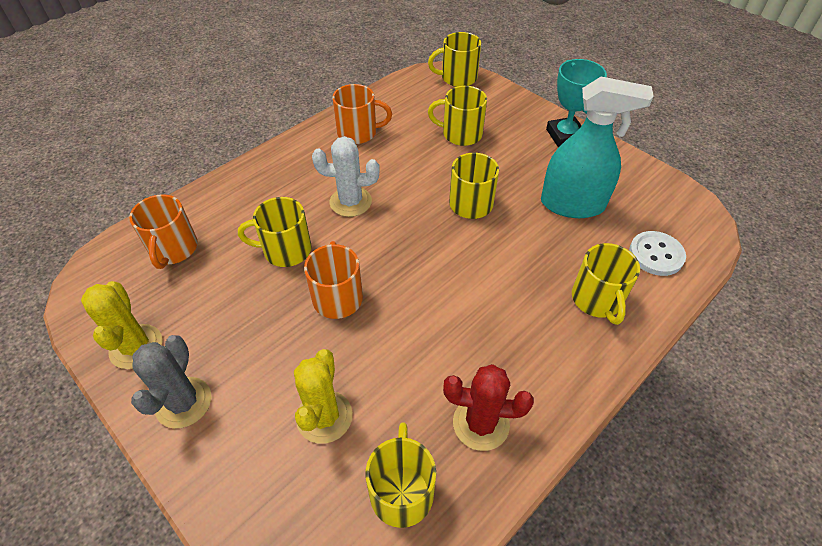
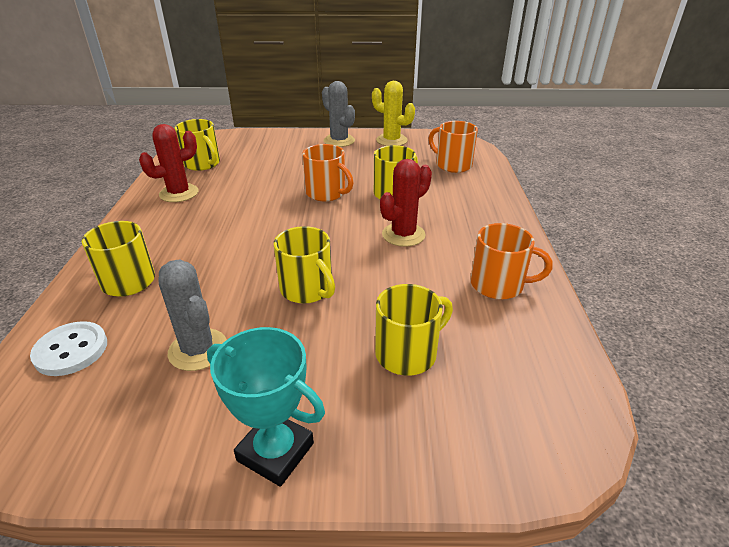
camera: 135 degrees right, 15 degrees down
(324, 417) = (268, 163): yellow cactus -> none
(350, 202) = (403, 235): white cactus -> red cactus
(358, 132) = (498, 285): orange mug -> orange mug turned 120 degrees counterclockwise
(457, 78) = (543, 449): yellow mug -> none
(572, 204) = (198, 349): turquoise spray bottle -> grey cactus

